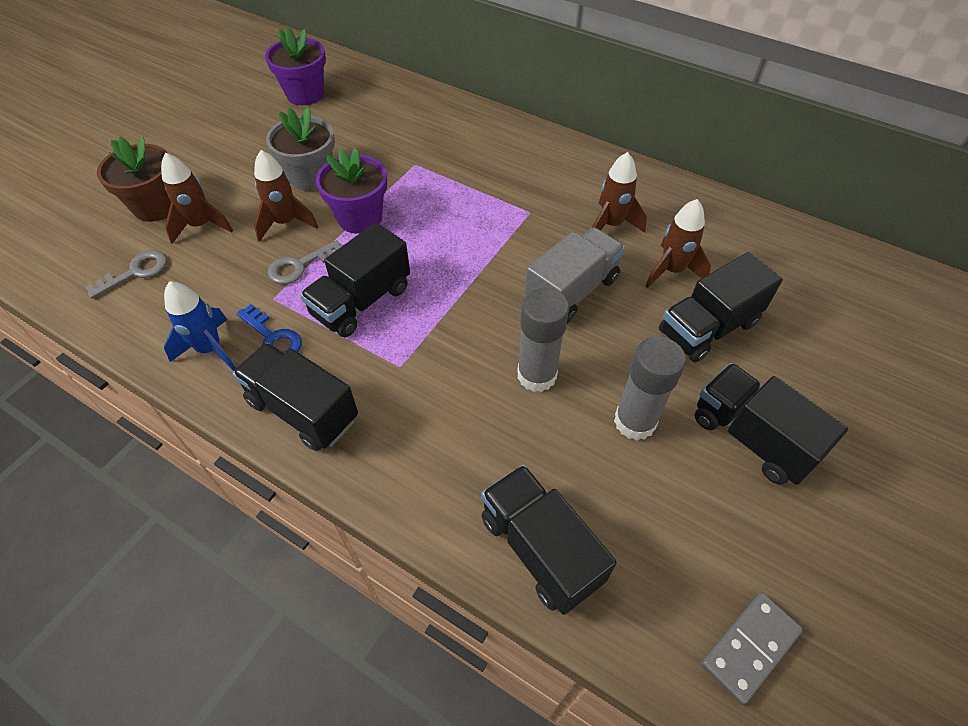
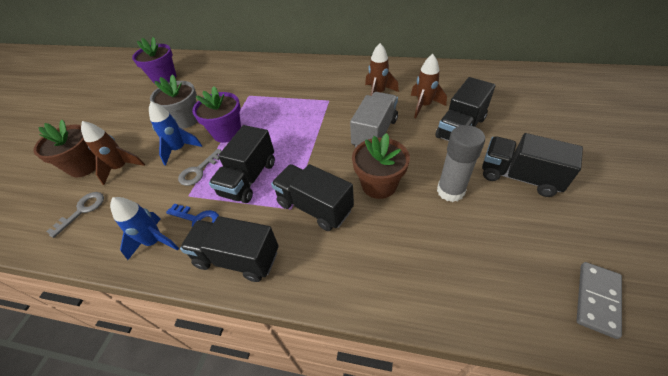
camera: 15 degrees left, 5 degrees down
(285, 223) = (179, 149): brown rocket -> blue rocket
(536, 375) = (379, 185): grey glue stick -> brown flower pot
(540, 548) = (437, 289): black truck -> black truck (314, 207)

